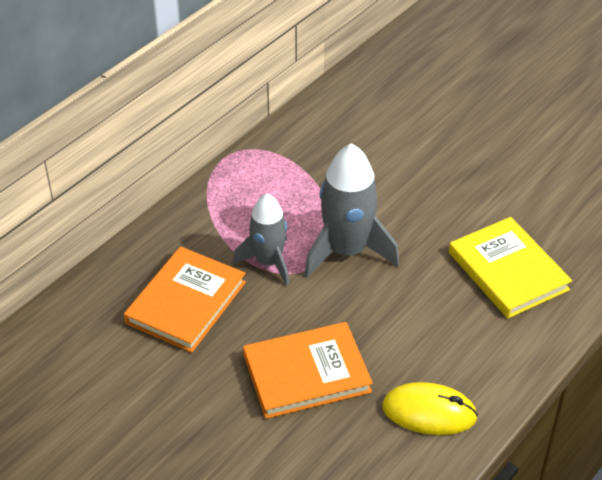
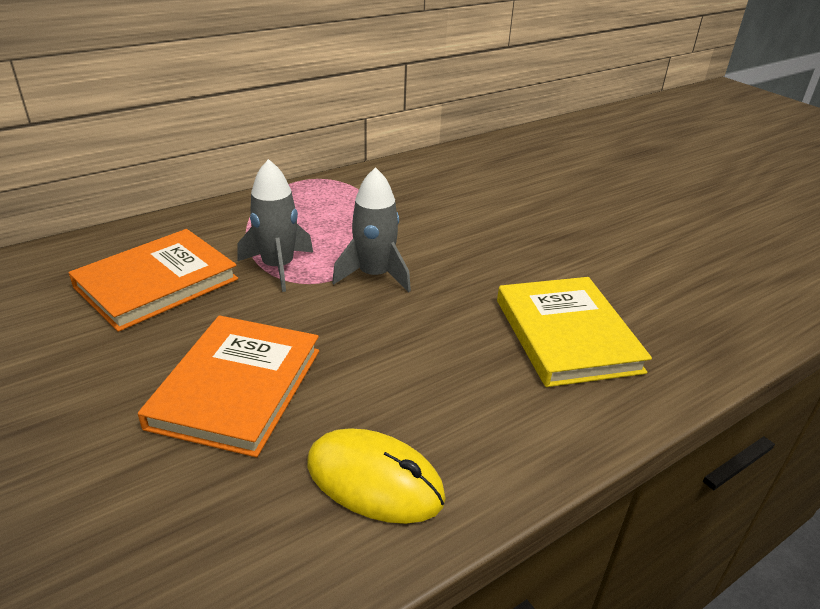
camera: 15 degrees right, 10 degrees down
(306, 374) = (237, 388): orange book -> orange book turned 75 degrees counterclockwise
(347, 251) = (374, 275): grey rocket -> grey rocket, size x0.66

